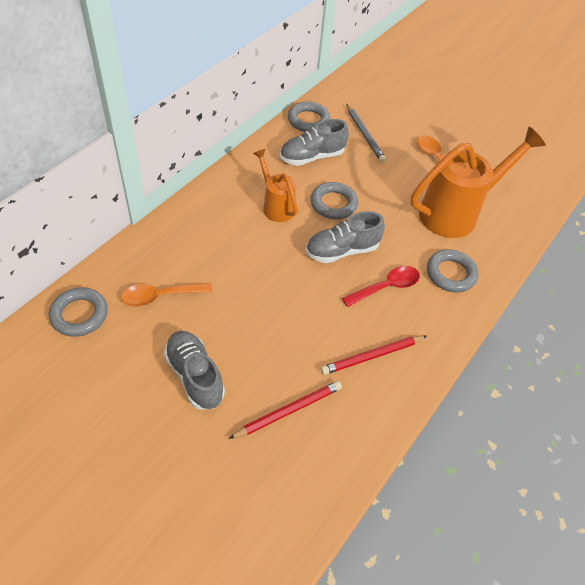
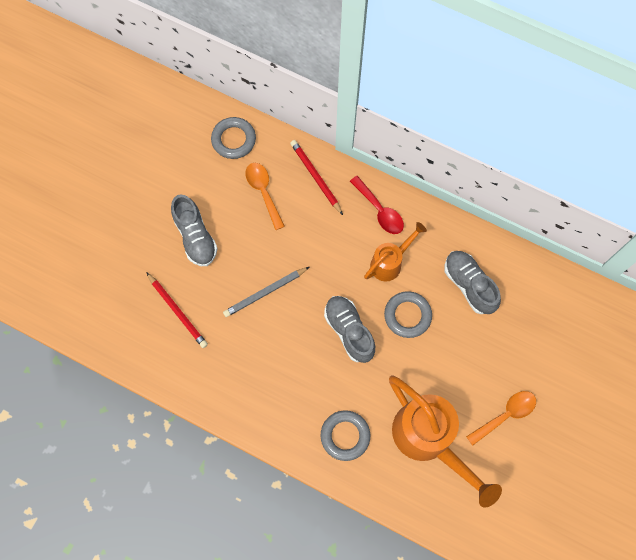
camera: 85 degrees right, 20 degrees up
(195, 376) = (195, 237): grey shoe -> grey shoe turned 105 degrees clockwise
(308, 120) = (525, 272): grey ring -> none
(364, 135) = (521, 334): grey pencil -> grey pencil (265, 292)
(372, 356) = (239, 370): red pencil -> red pencil (316, 177)
(386, 287) = (315, 376): red spoon -> red spoon (380, 210)

